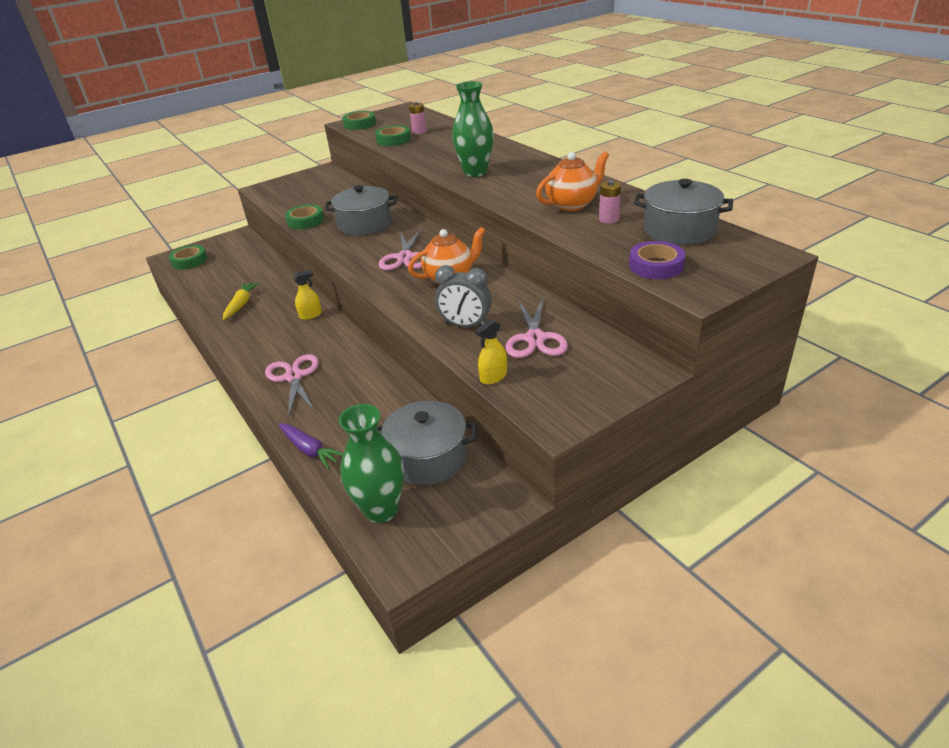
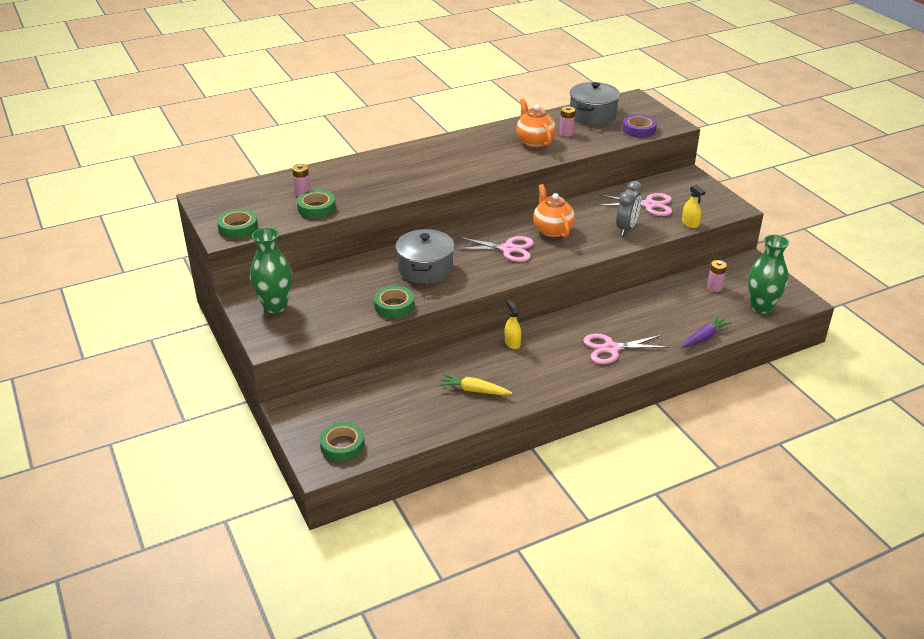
camera: 85 degrees left, 0 degrees up
(428, 458) = (714, 287): grey pot -> pink battery
(475, 172) = (443, 172): green vase -> green vase (275, 306)

